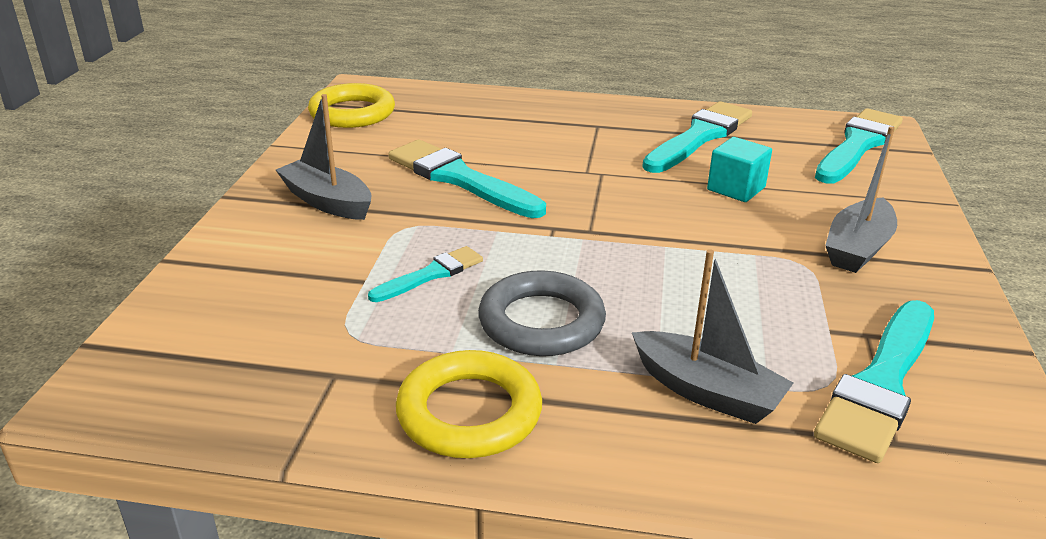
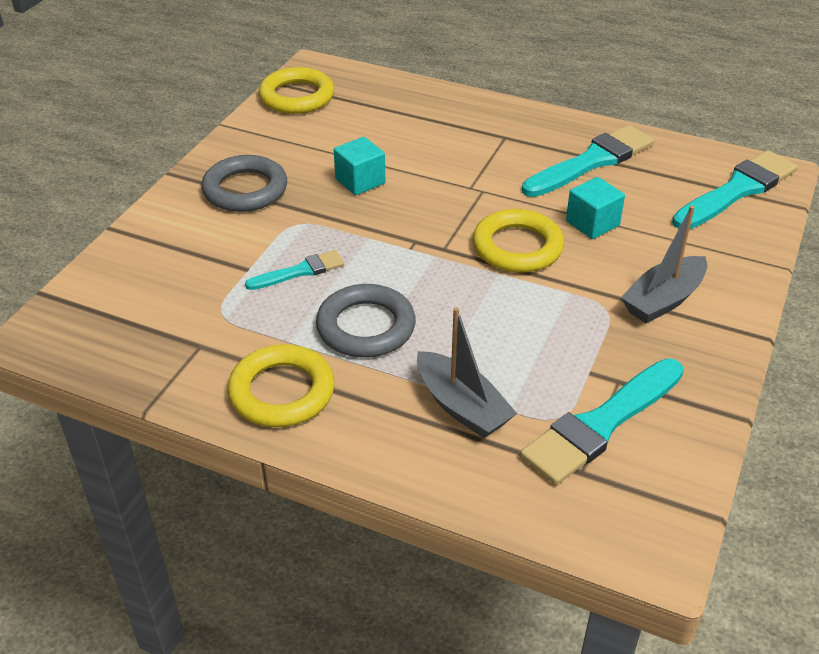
camera: 15 degrees right, 10 degrees up
(327, 202) = (245, 189): grey boat -> grey ring
(460, 179) = (360, 181): turquoise brush -> turquoise cube
(670, 219) = (517, 247): none -> yellow ring

